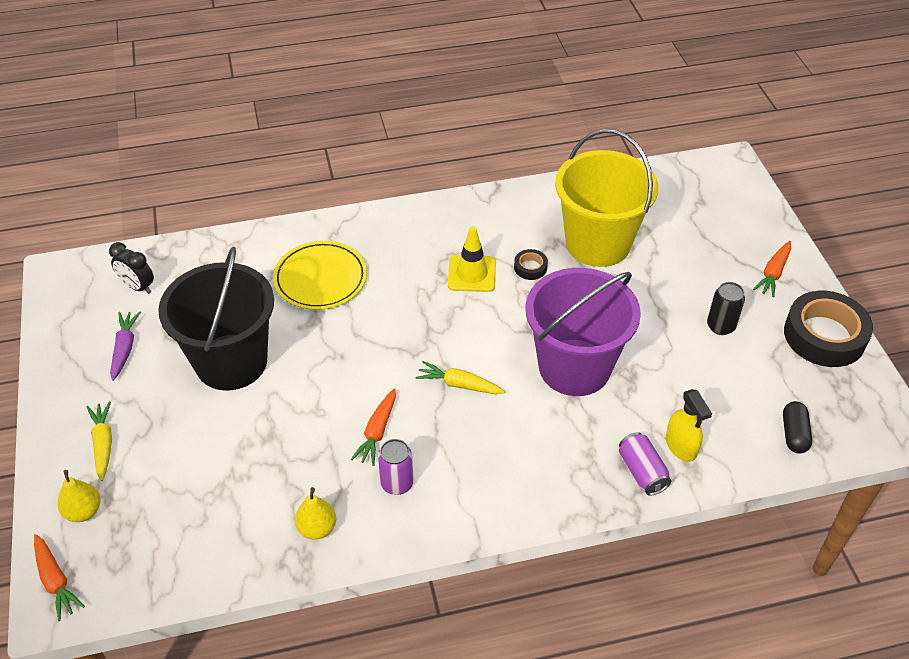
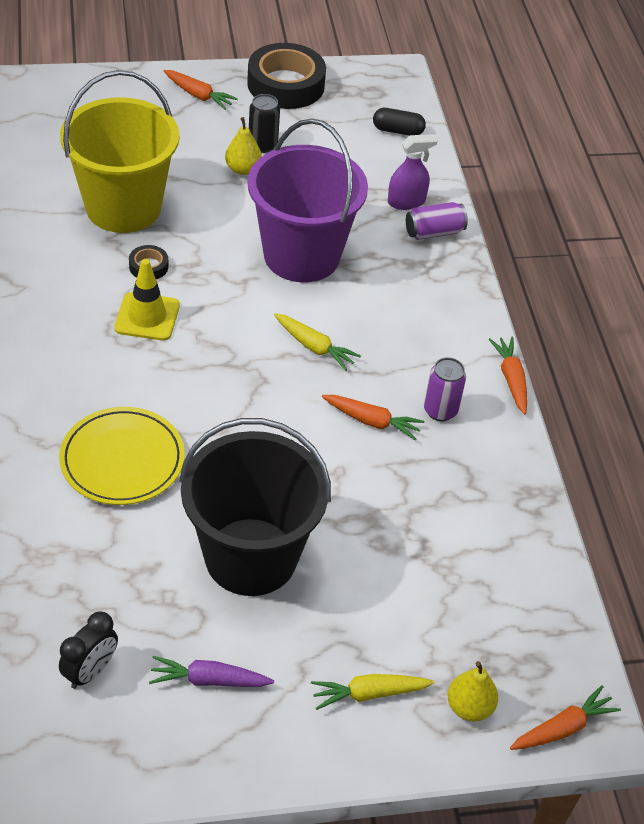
camera: 90 degrees left, 0 degrees up
(317, 528) = (493, 480): yellow pear -> yellow pear (243, 169)
(446, 543) = (511, 379): none -> orange carrot
(459, 385) = (314, 347): yellow carrot -> yellow carrot turned 75 degrees counterclockwise
(681, 446) = (406, 201): yellow spray bottle -> purple spray bottle

